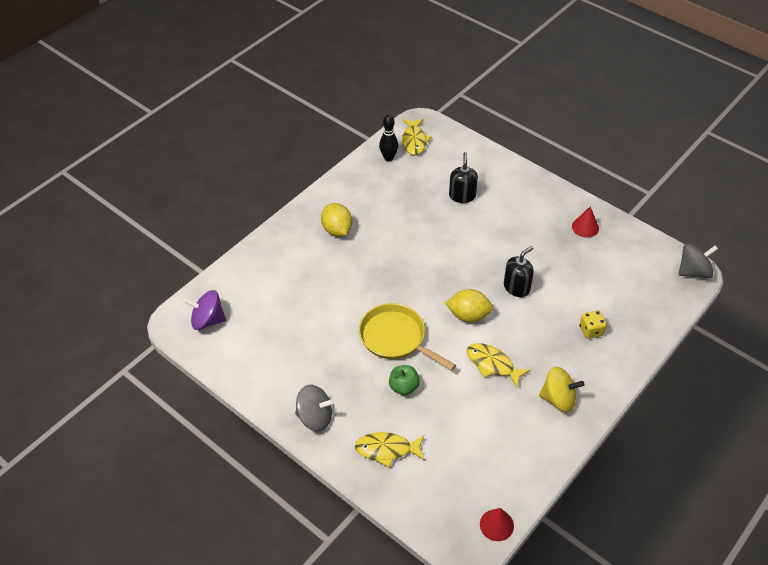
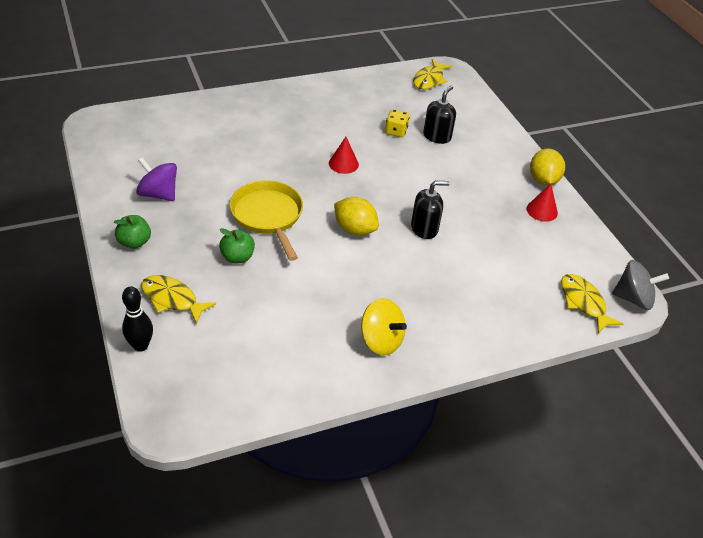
camera: 25 degrees right, 5 degrees down
(207, 320) = (120, 131): purple spinning top -> purple spinning top (158, 194)
(315, 417) = (134, 242): grey spinning top -> green apple
(337, 230) = (295, 114): yellow lemon -> yellow lemon (543, 180)
(388, 158) = (393, 82): black bowling pin -> black bowling pin (141, 346)
(492, 364) = (340, 279): yellow fish -> yellow fish (583, 303)
(496, 525) = (213, 418): red cone -> red cone (343, 164)
(591, 330) = (470, 298): yellow dice -> yellow dice (396, 132)

